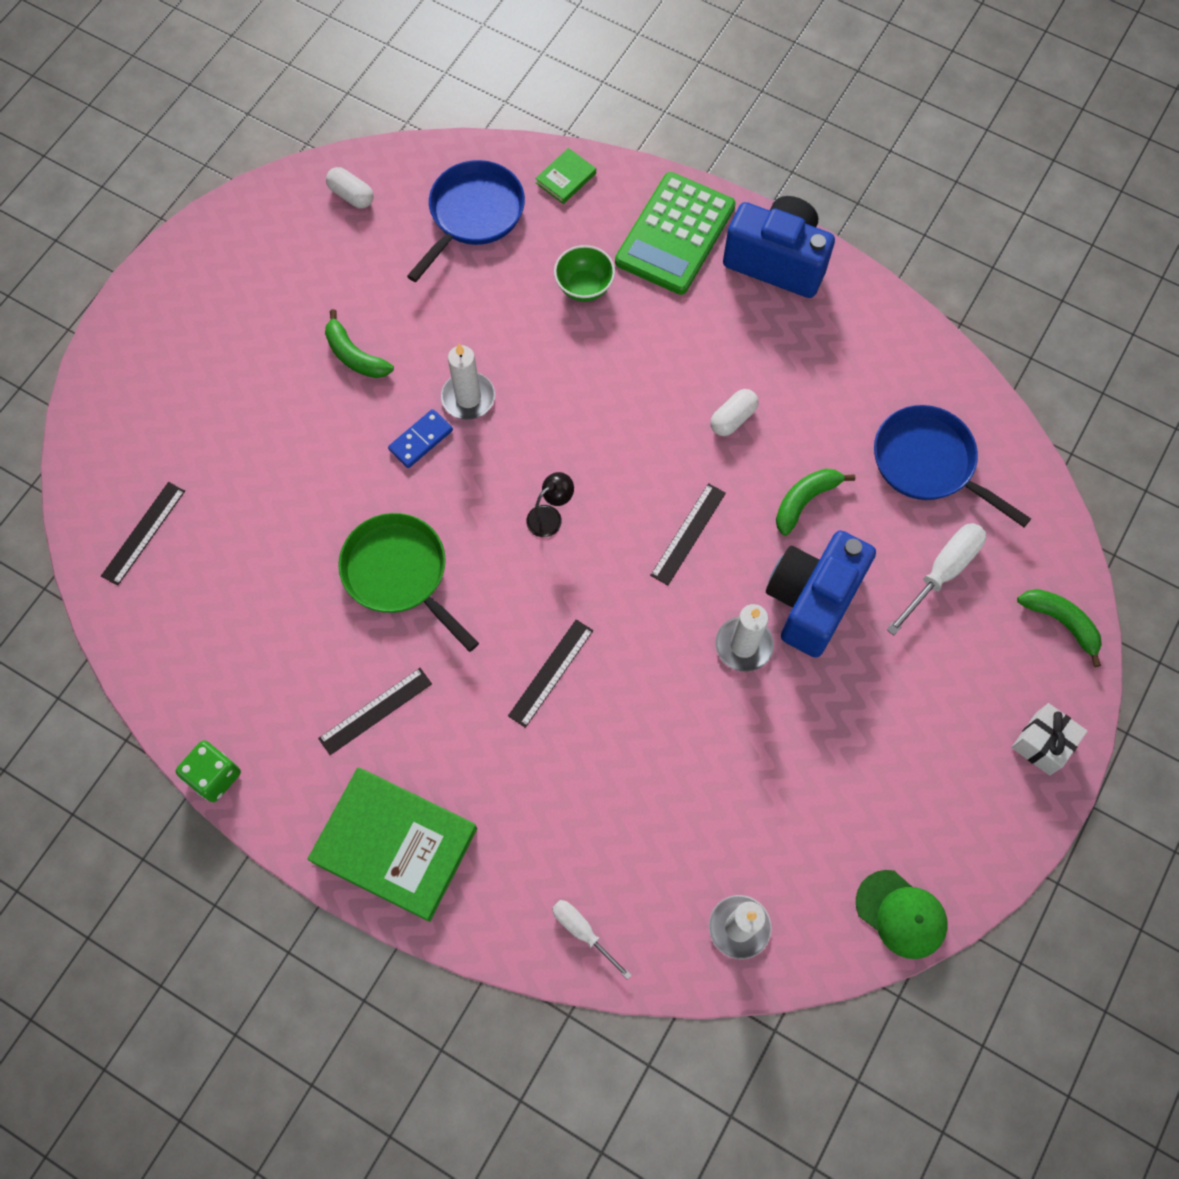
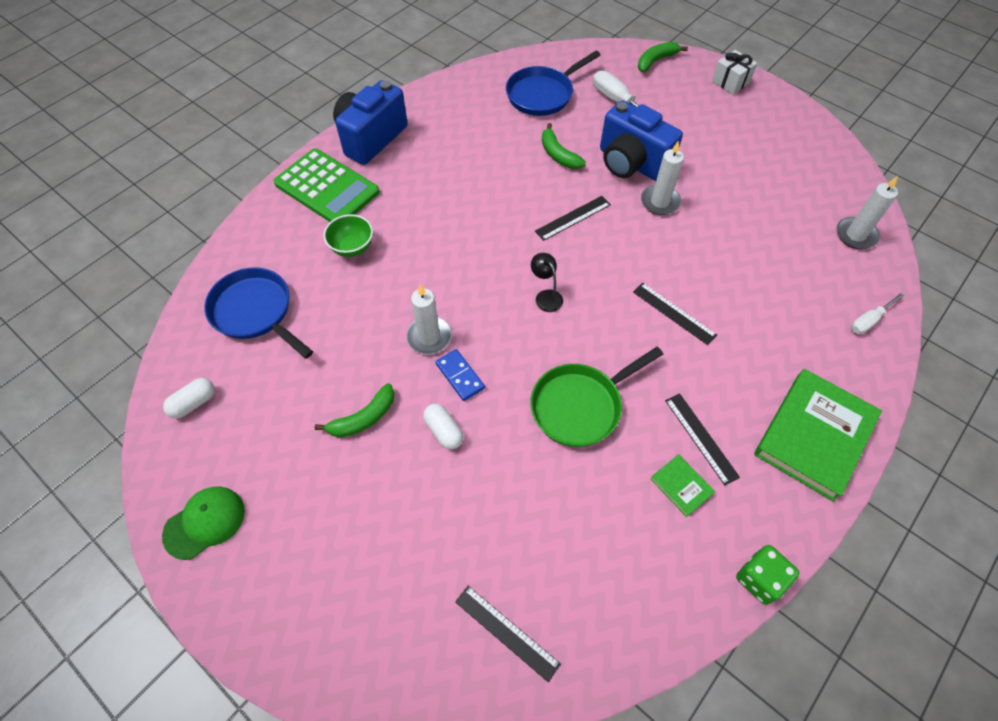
camera: 80 degrees left, 10 degrees down
(566, 178) = (248, 245): green book -> green book (681, 486)
(688, 534) = (573, 218): black ruler -> black ruler turned 75 degrees counterclockwise
(733, 418) = (488, 180): white capsule -> white capsule (443, 431)
(901, 914) = (838, 158): green cap -> green cap (205, 522)

